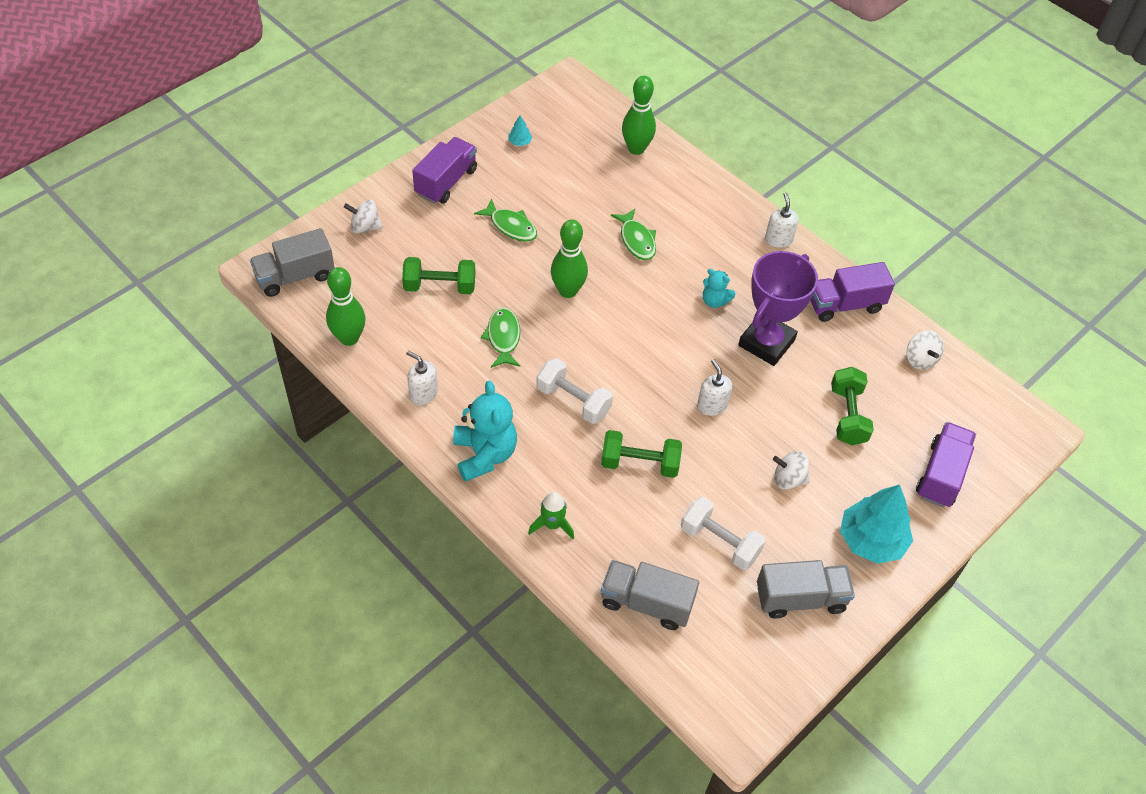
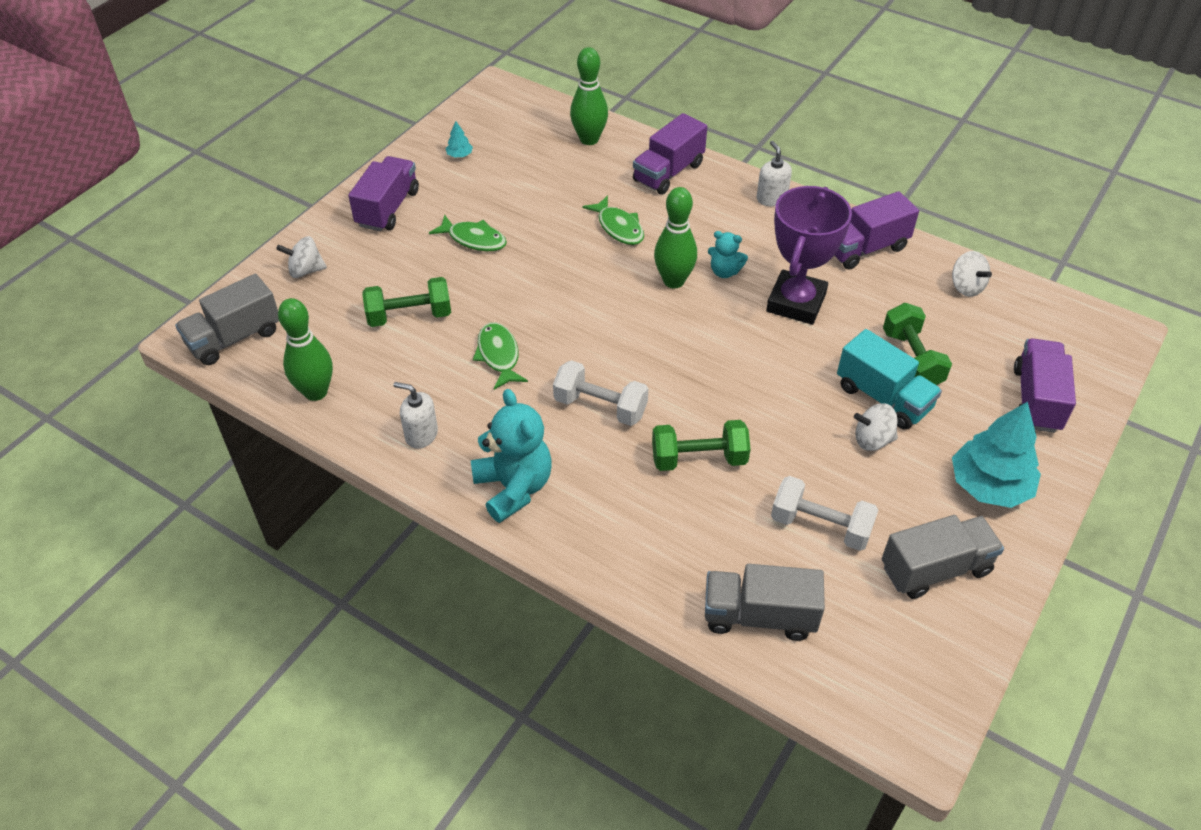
camera: 10 degrees left, 5 degrees down
(552, 524) = (618, 550): green rocket -> none
(568, 291) = (558, 292): green bowling pin -> green bowling pin (673, 281)
(696, 196) = (668, 172): none -> purple truck
(711, 405) = (759, 379): white soap dispenser -> none
(810, 444) = (883, 398): none -> turquoise truck

